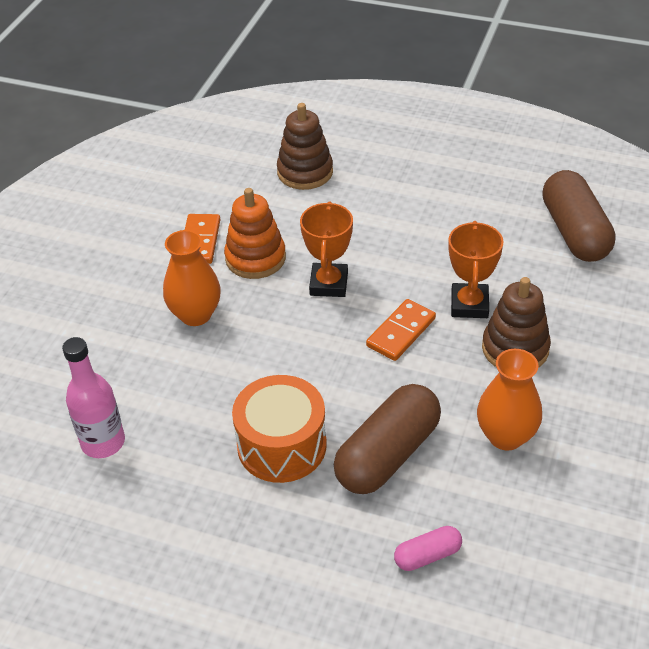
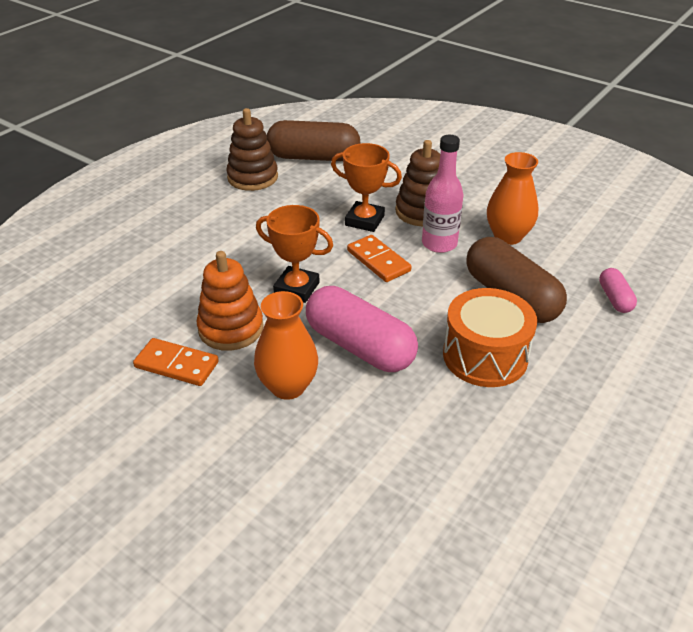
camera: 75 degrees left, 5 degrees down
(103, 442) = (444, 491): pink bottle -> pink bottle (439, 244)
(262, 348) = (360, 346): none -> pink capsule
(305, 172) = (127, 272): brown stacking toy -> brown stacking toy (252, 177)

